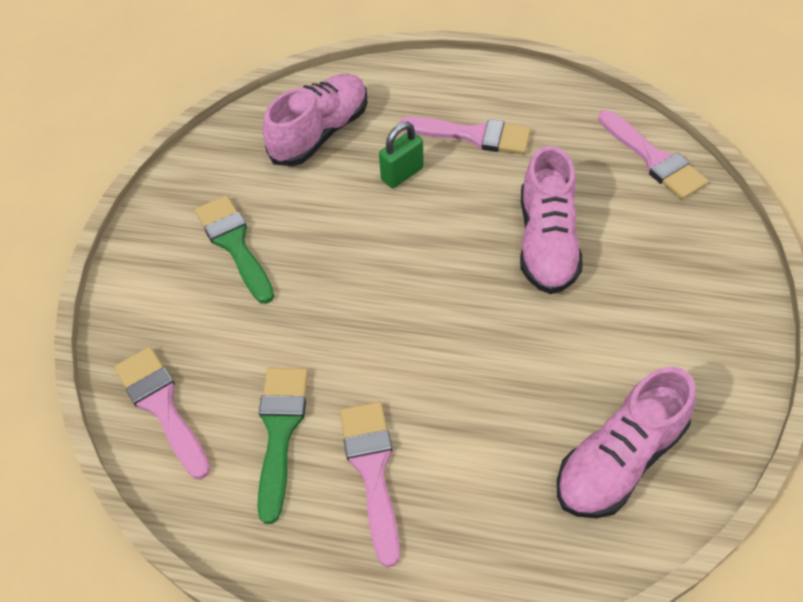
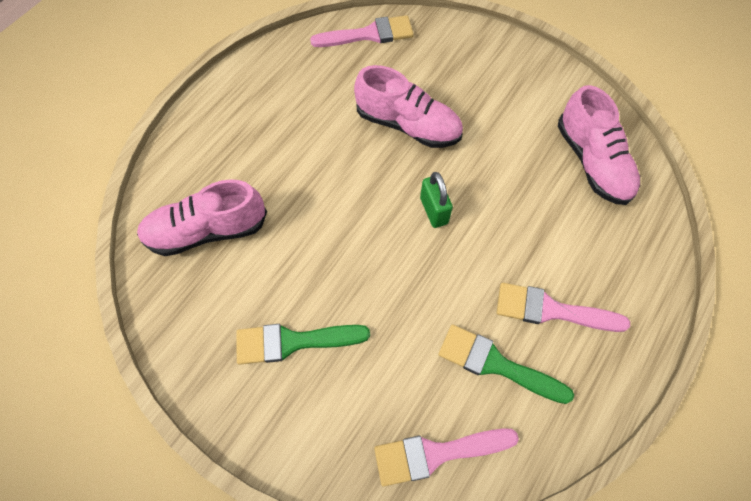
camera: 70 degrees left, 10 degrees up
(320, 133) = (207, 231): pink shoe -> pink shoe turned 75 degrees counterclockwise
(402, 174) = (291, 188): green padlock -> green padlock (434, 211)
(473, 135) = (280, 125): pink brush -> none

